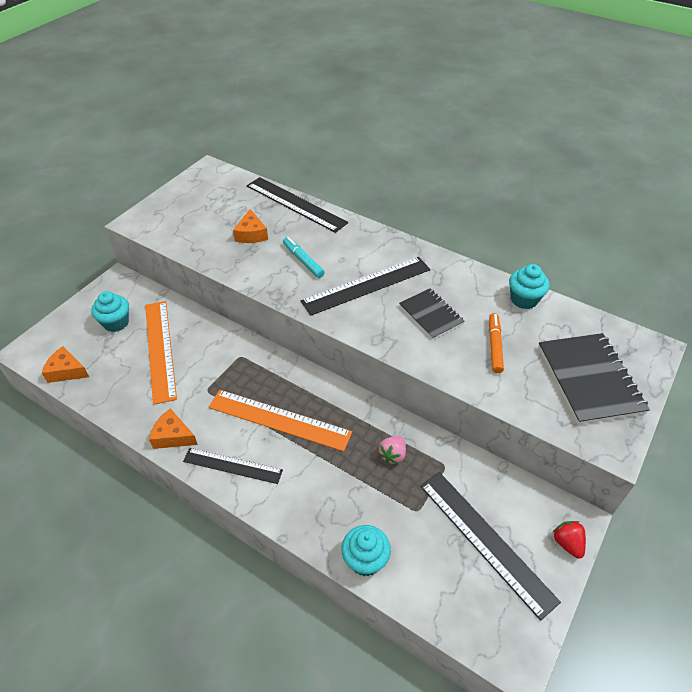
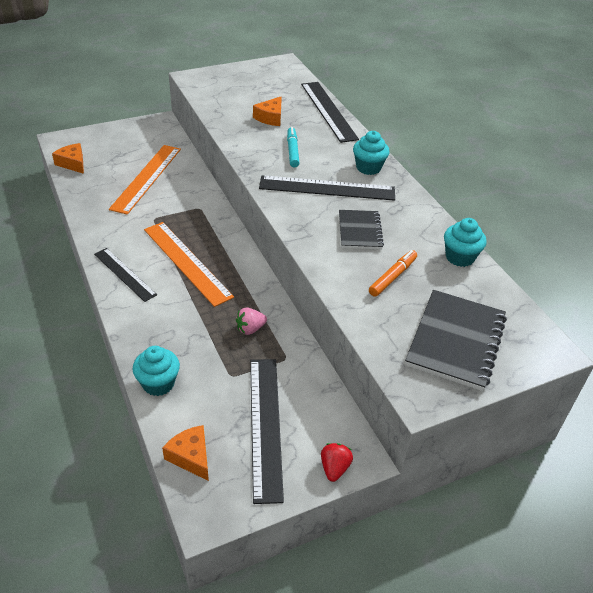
camera: 30 degrees right, 5 degrees down
(116, 323) = (133, 148): turquoise cupcake -> turquoise cupcake (368, 168)
(173, 436) = (103, 236): orange cheese -> orange cheese (191, 457)

